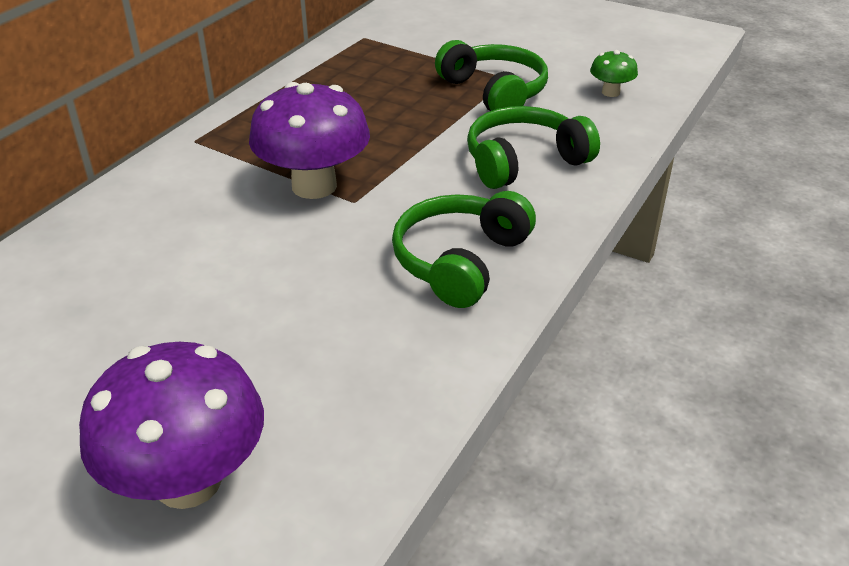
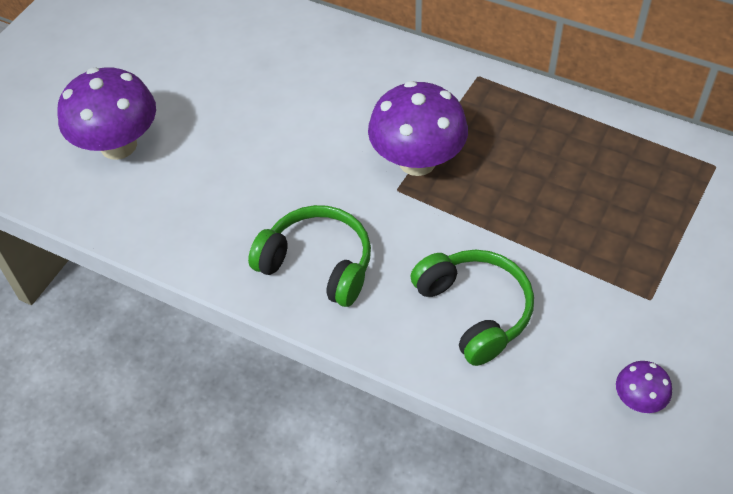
camera: 90 degrees right, 15 degrees up
(495, 92) = (614, 287): green headphones -> none
(610, 92) = (638, 400): green mushroom -> purple mushroom

